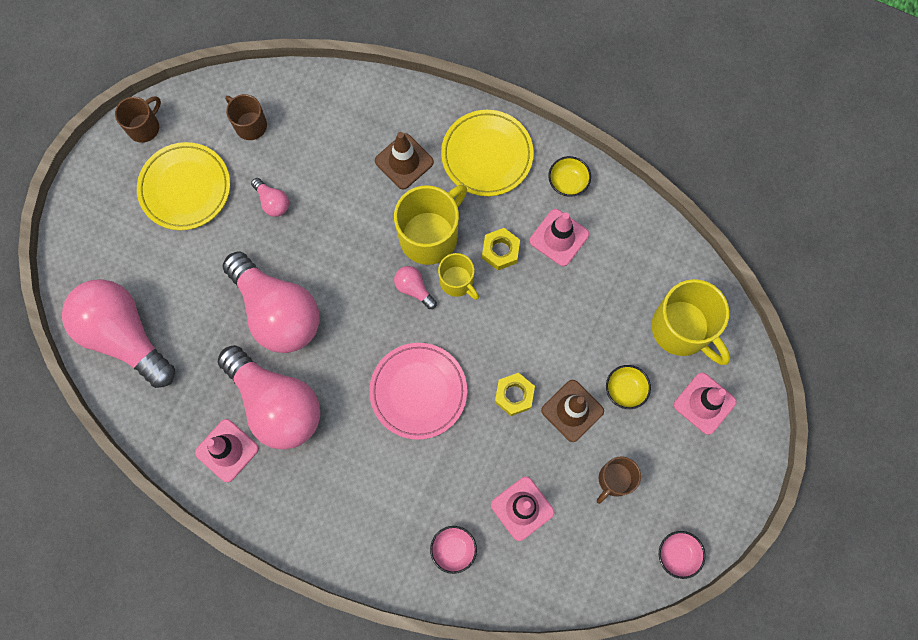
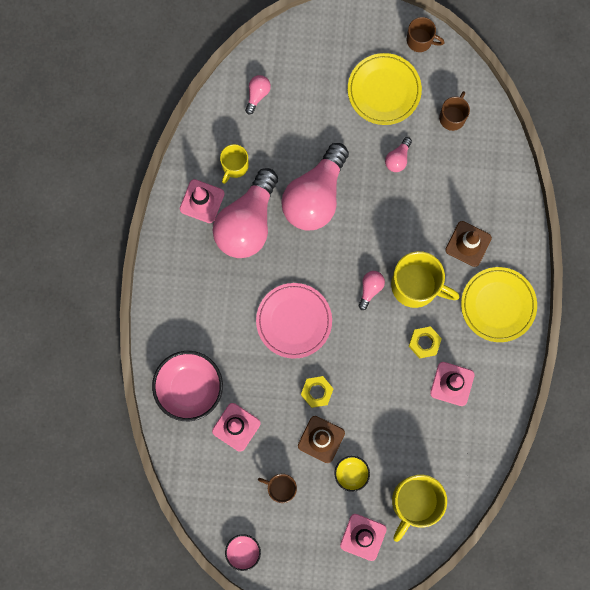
camera: 70 degrees right, 5 degrees up
(124, 335) = (257, 94): pink light bulb -> pink light bulb, size x0.41
(453, 549) = (189, 388): pink bowl -> pink bowl, size x1.99
(457, 282) = (388, 319): yellow mug -> yellow mug (234, 166)
(568, 182) = (499, 375): yellow bowl -> none

